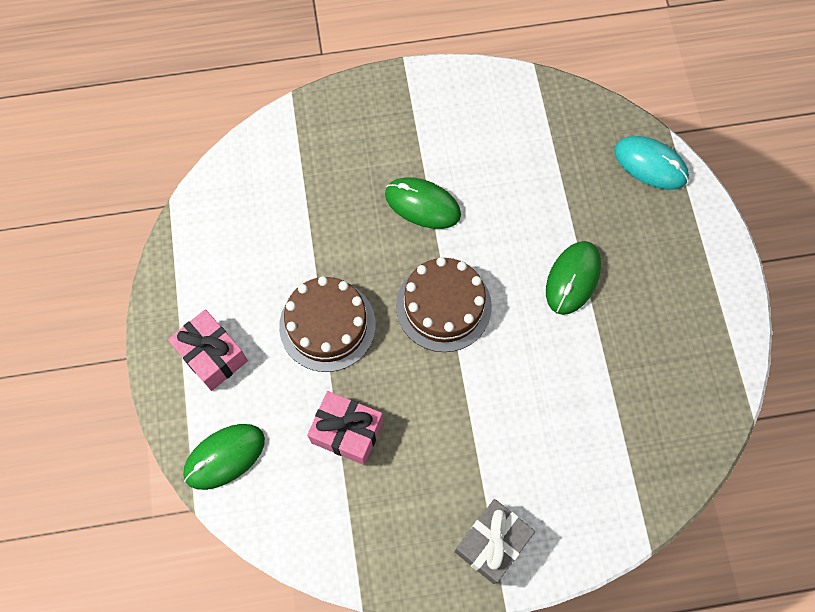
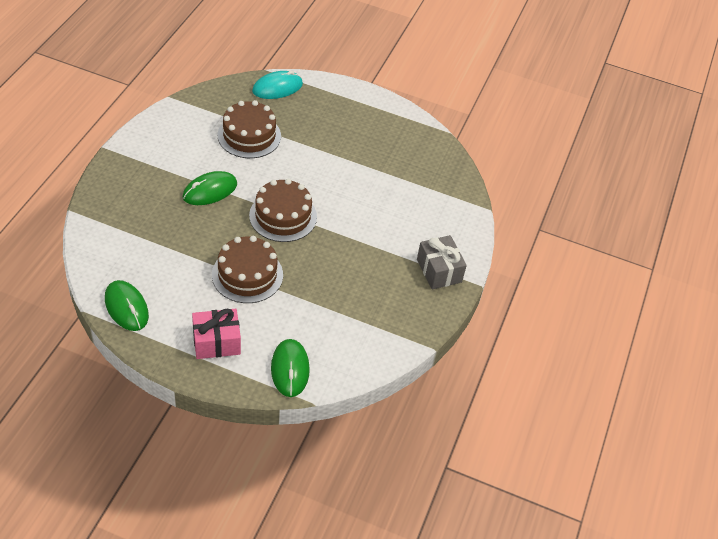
camera: 65 degrees left, 20 degrees down
(347, 432) = (323, 300): pink gift -> none
(542, 187) = (249, 135): none -> brown cake
(573, 278) = (315, 154): green mouse -> green mouse (126, 307)

